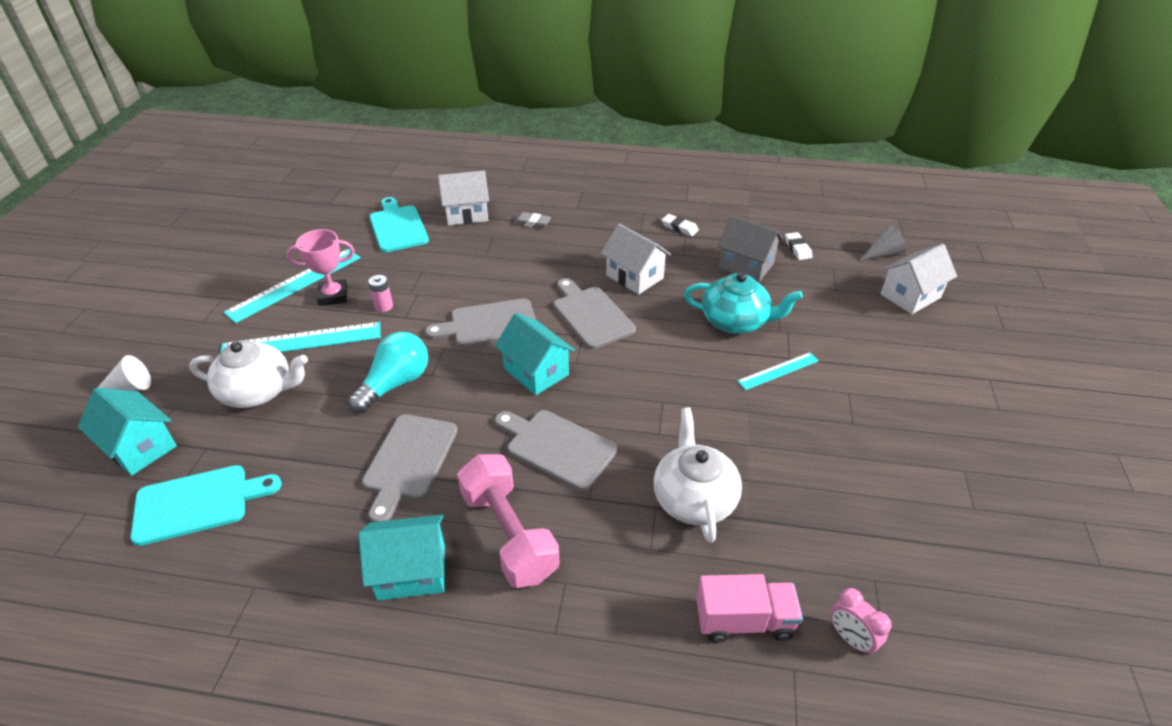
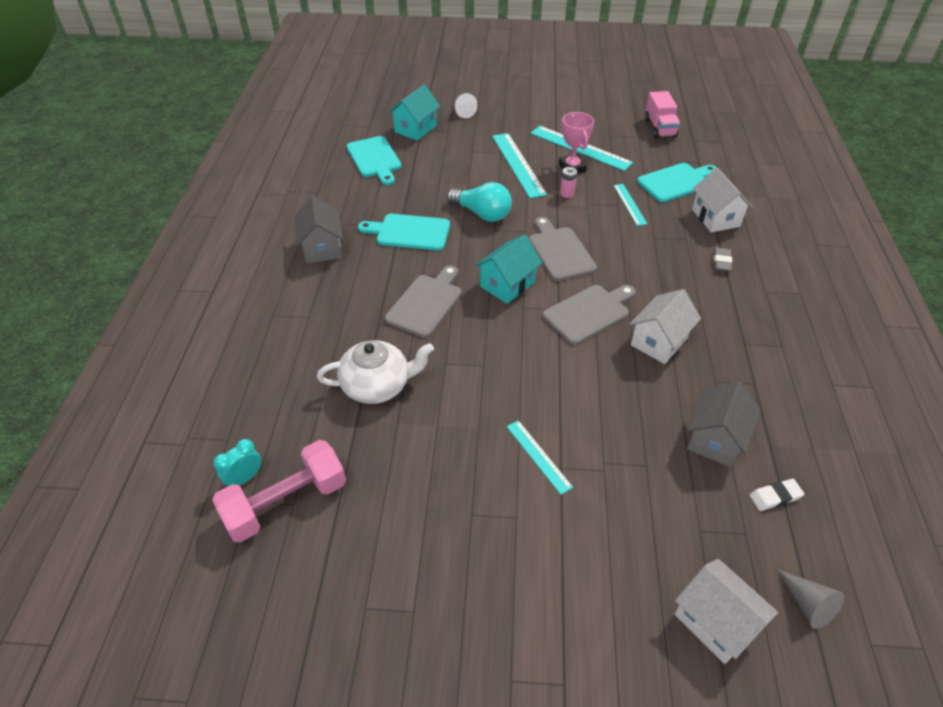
camera: 85 degrees right, 5 degrees up
(258, 391) = (466, 158): white teapot -> none
(409, 461) = (409, 232): grey cutting board -> turquoise cutting board
(411, 572) = (322, 248): turquoise house -> grey house
(423, 263) = (629, 204): none -> turquoise ruler
(509, 534) = (348, 286): pink dumbbell -> pink dumbbell (286, 502)
(679, 227) = (768, 378): white eraser -> none
(735, 321) = (609, 423): turquoise teapot -> none
(744, 620) = (268, 412): pink truck -> pink truck (660, 128)
(850, 638) = (245, 478): pink clock -> turquoise clock

